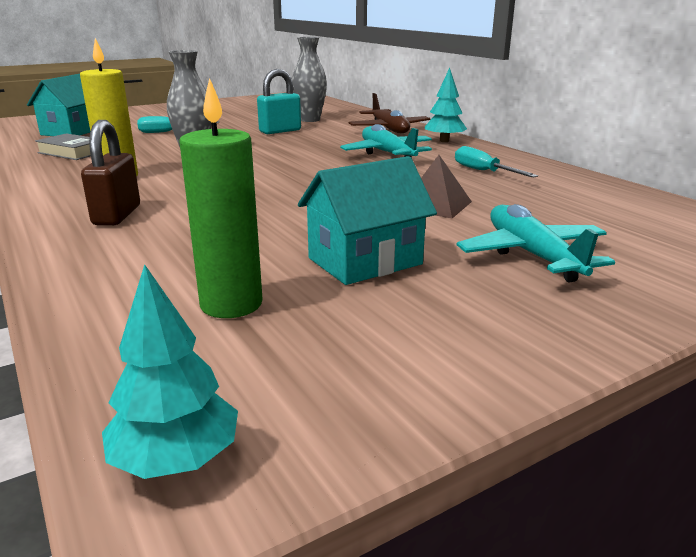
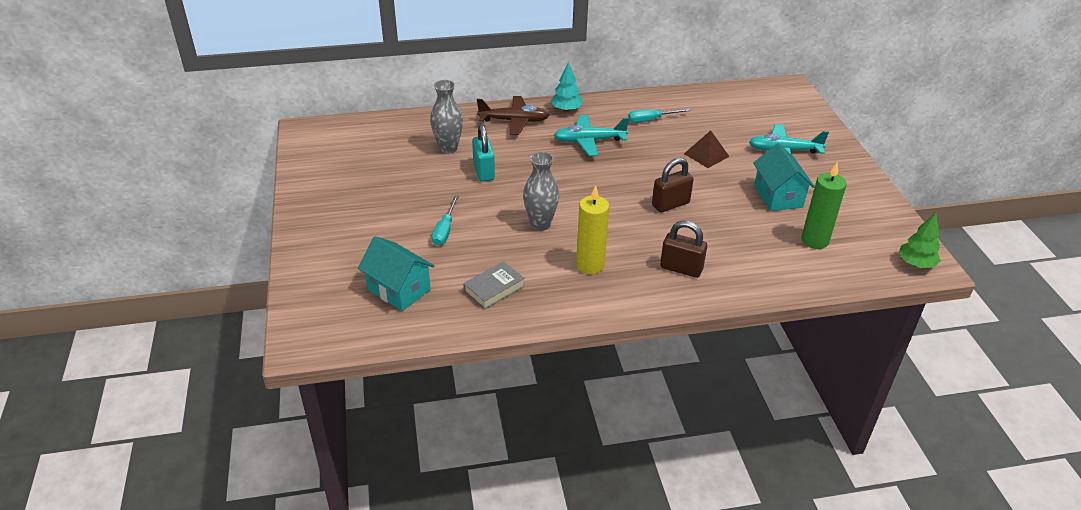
camera: 70 degrees left, 15 degrees up
(176, 460) = (916, 264): turquoise tree -> green tree
(276, 197) = (670, 204): none -> brown padlock

